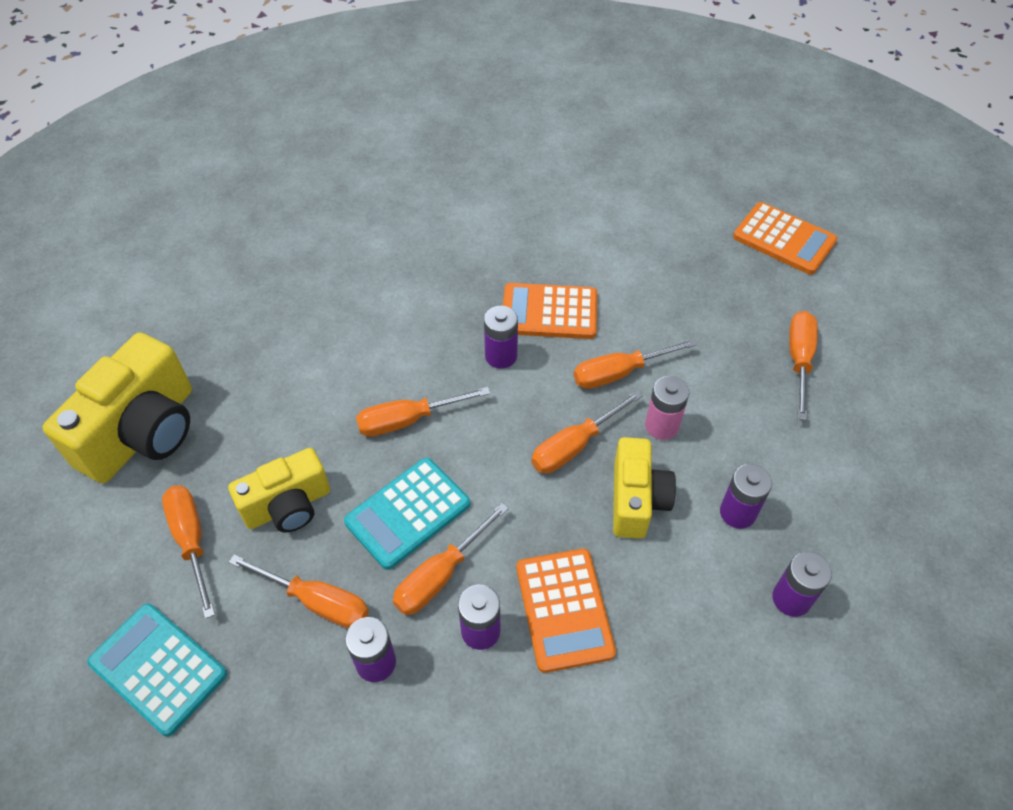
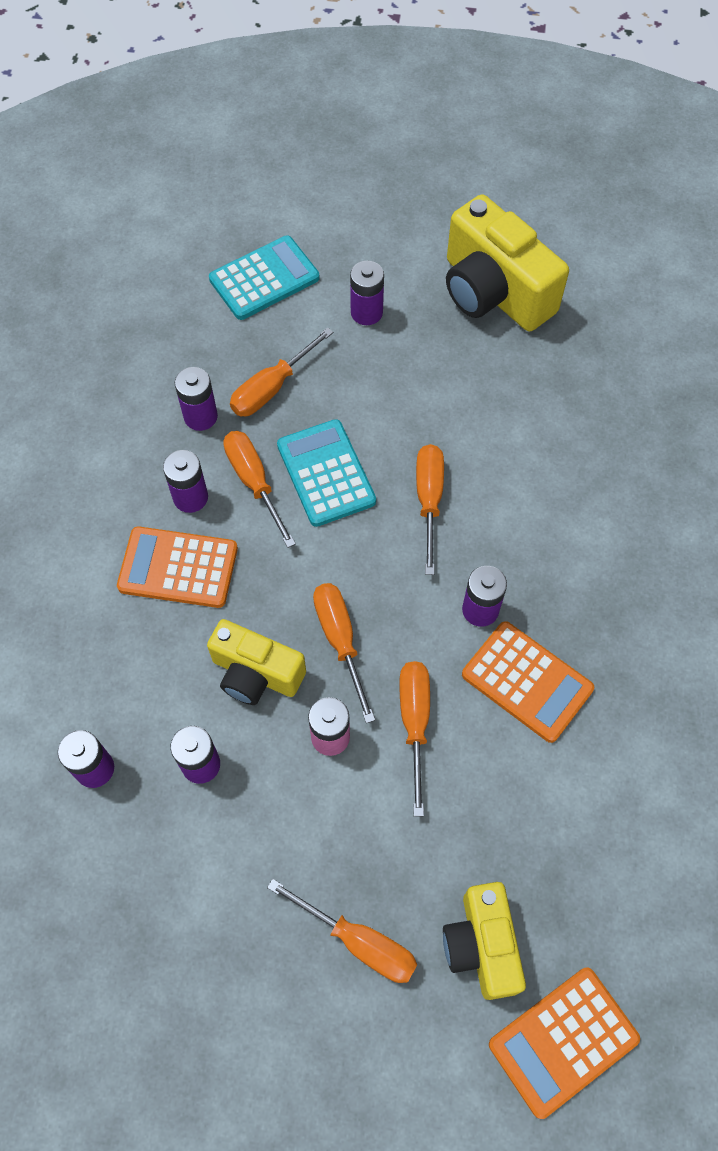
camera: 110 degrees right, 10 degrees up
(191, 541) = (366, 312): orange screwdriver -> purple battery
(288, 506) = (372, 385): yellow camera -> yellow camera (482, 945)
(549, 312) = (527, 682): orange calculator -> orange calculator turned 105 degrees clockwise

